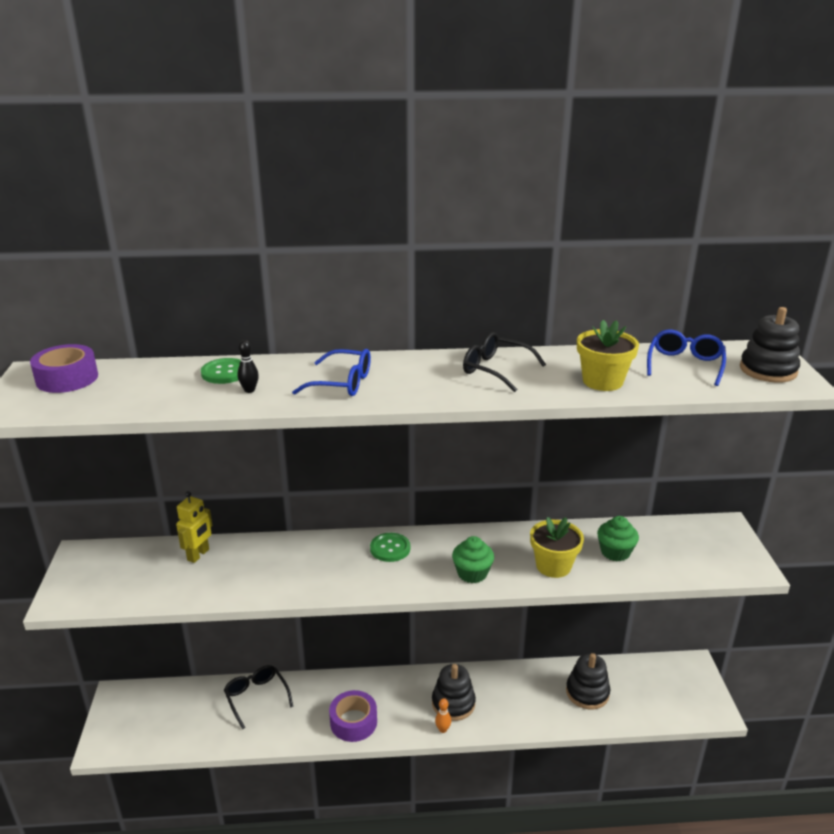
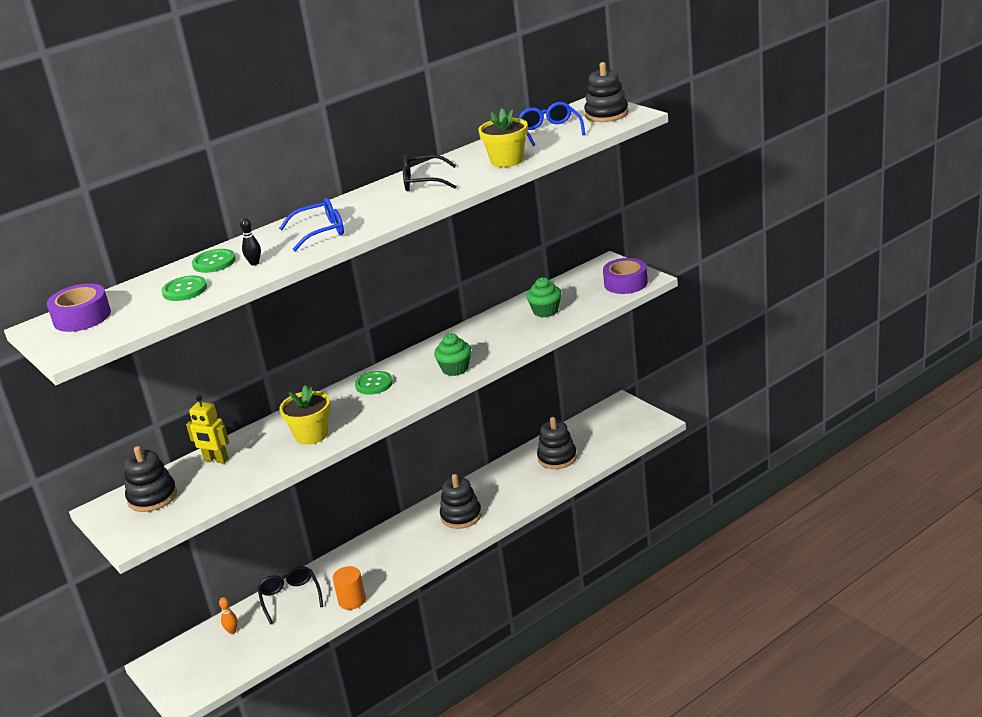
camera: 30 degrees left, 0 degrees up
(119, 564) = (152, 497): none -> black stacking toy
(164, 391) = (184, 290): none -> green button
(198, 555) = (216, 460): yellow robot -> yellow robot turned 120 degrees clockwise
(256, 697) = (290, 597): black glasses -> black glasses turned 45 degrees clockwise
(295, 736) = (352, 600): none -> orange cylinder
(353, 722) = (392, 567): purple tape -> purple tape (625, 283)
(443, 729) = (468, 534): orange bowling pin -> orange bowling pin (232, 631)
(553, 566) = (510, 338): yellow flower pot -> yellow flower pot (311, 435)

